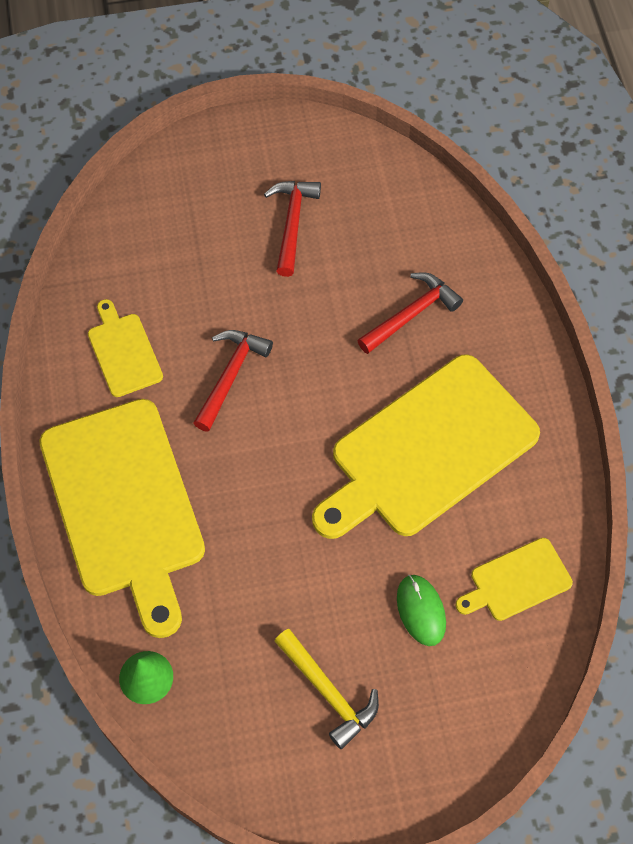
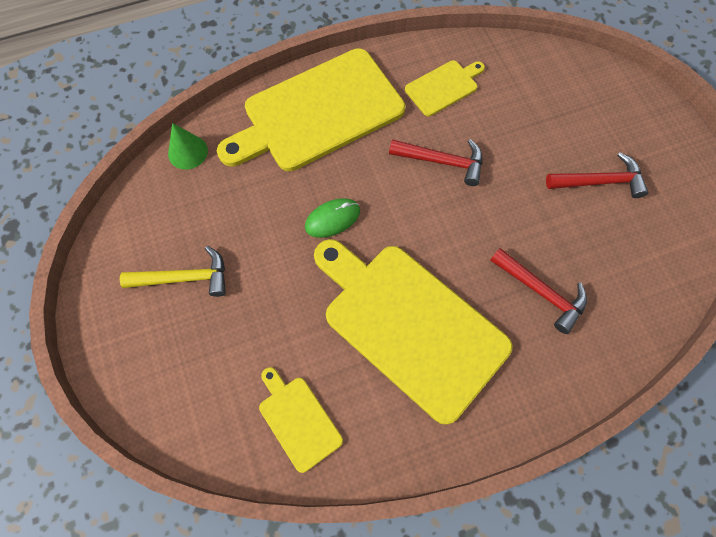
camera: 80 degrees right, 5 degrees up
(328, 692) = (185, 278): yellow hammer -> yellow hammer turned 135 degrees counterclockwise
(421, 611) = (260, 339): green mouse -> green mouse (332, 219)

